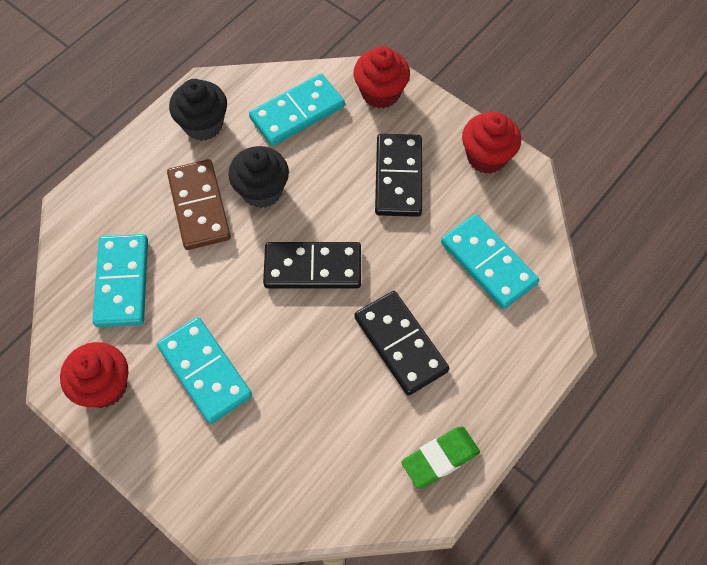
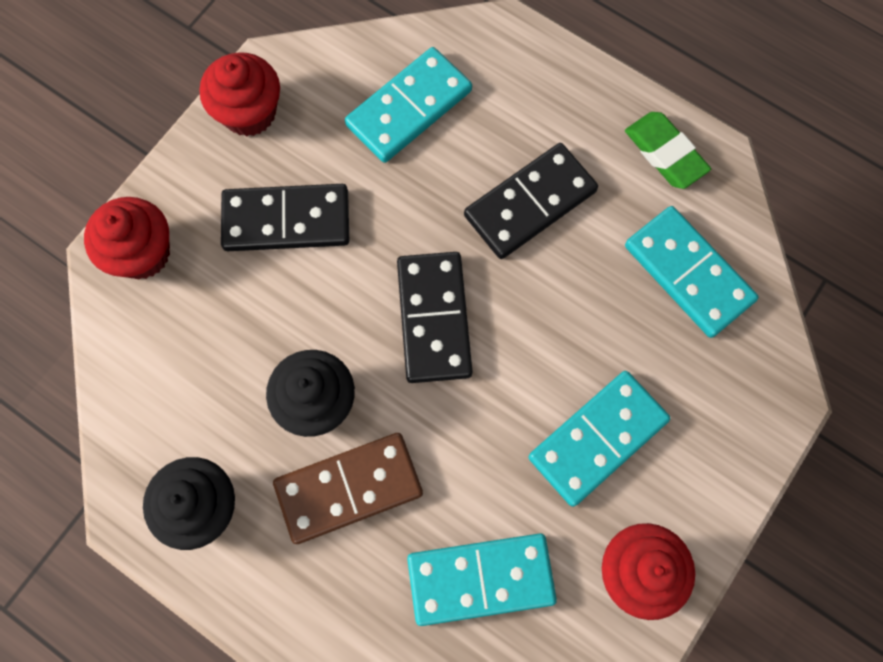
camera: 95 degrees left, 10 degrees up
(297, 112) = (178, 368): turquoise domino -> turquoise domino (688, 273)

